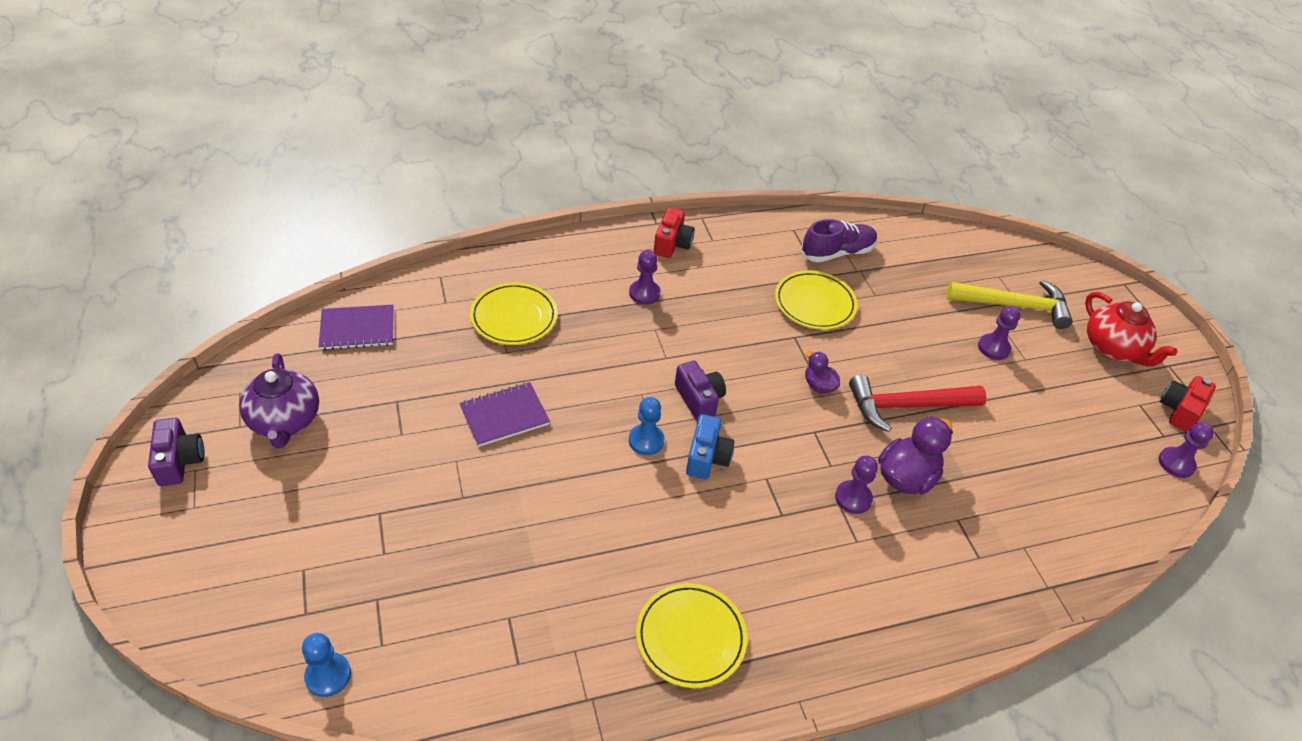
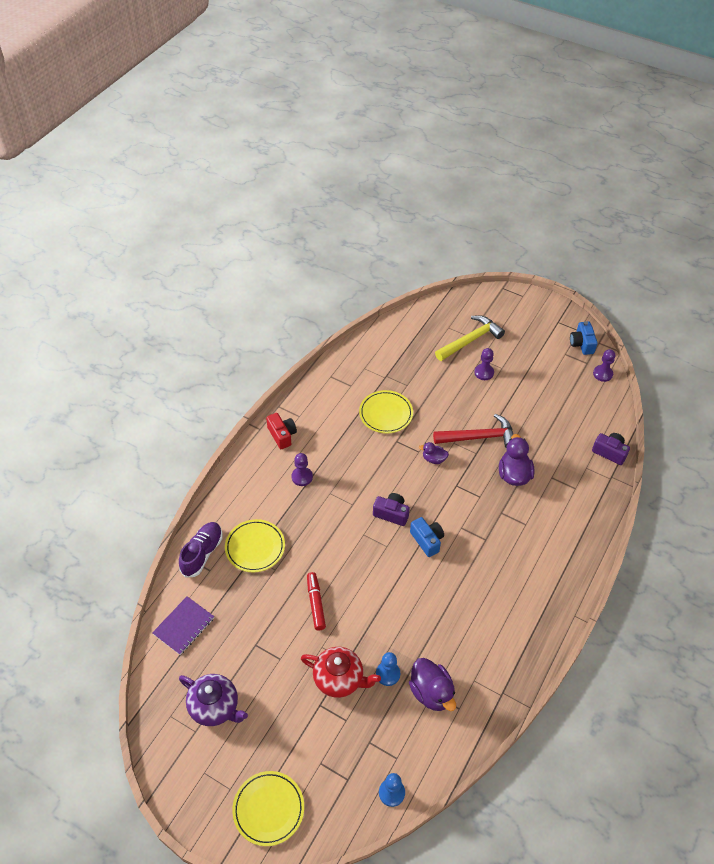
camera: 40 degrees left, 5 degrees up
(179, 461) = (190, 776): purple camera -> purple camera (609, 452)
(504, 415) = (315, 603): purple notebook -> red marker
(509, 615) = (431, 692): none -> purple duck
(646, 440) = (392, 556): blue pawn -> blue pawn (388, 674)
(690, 637) = (510, 630): yellow plate -> yellow plate (268, 809)
(837, 253) = (365, 374): purple shoe -> purple shoe (202, 553)
(853, 498) = (504, 505): purple pawn -> none
(906, 406) = (479, 437): red hammer -> red hammer turned 135 degrees counterclockwise
(1113, 349) = (530, 331): red teapot -> red teapot (339, 679)
(1179, 410) = (581, 344): red camera -> blue camera

